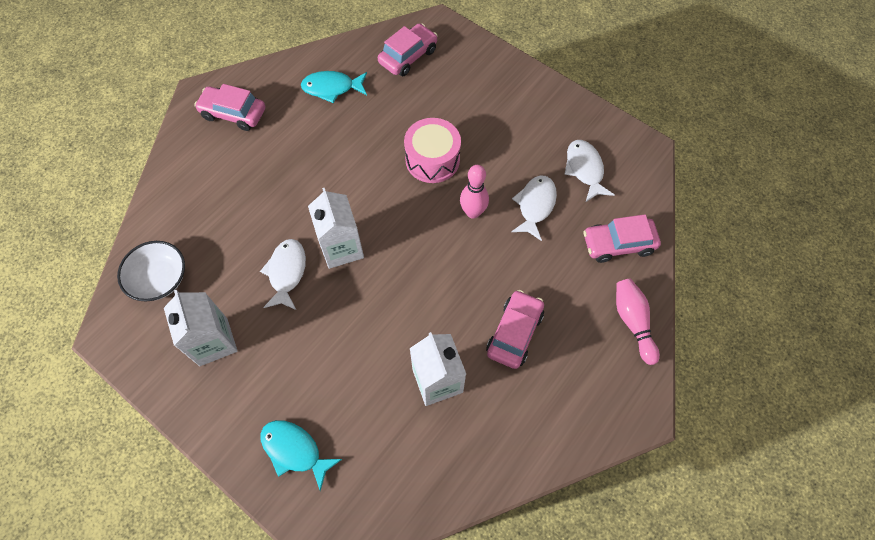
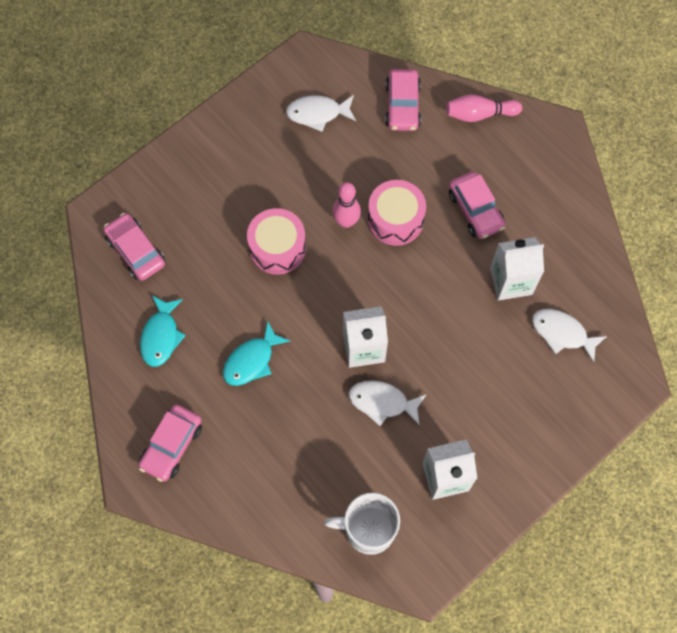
camera: 80 degrees left, 5 degrees up
(159, 279) = (368, 529): white bowl -> white mug
(295, 450) = (558, 409): turquoise fish -> turquoise fish (251, 360)
(485, 256) = (395, 219): none -> pink drum
(514, 333) = (475, 210): pink car -> pink car turned 150 degrees counterclockwise
(535, 205) = (349, 165): white fish -> white fish (562, 333)

